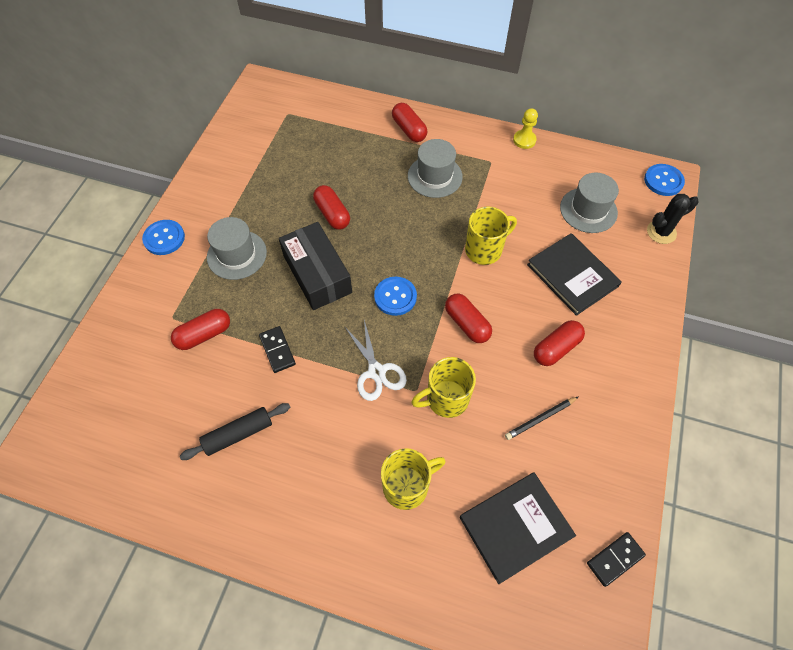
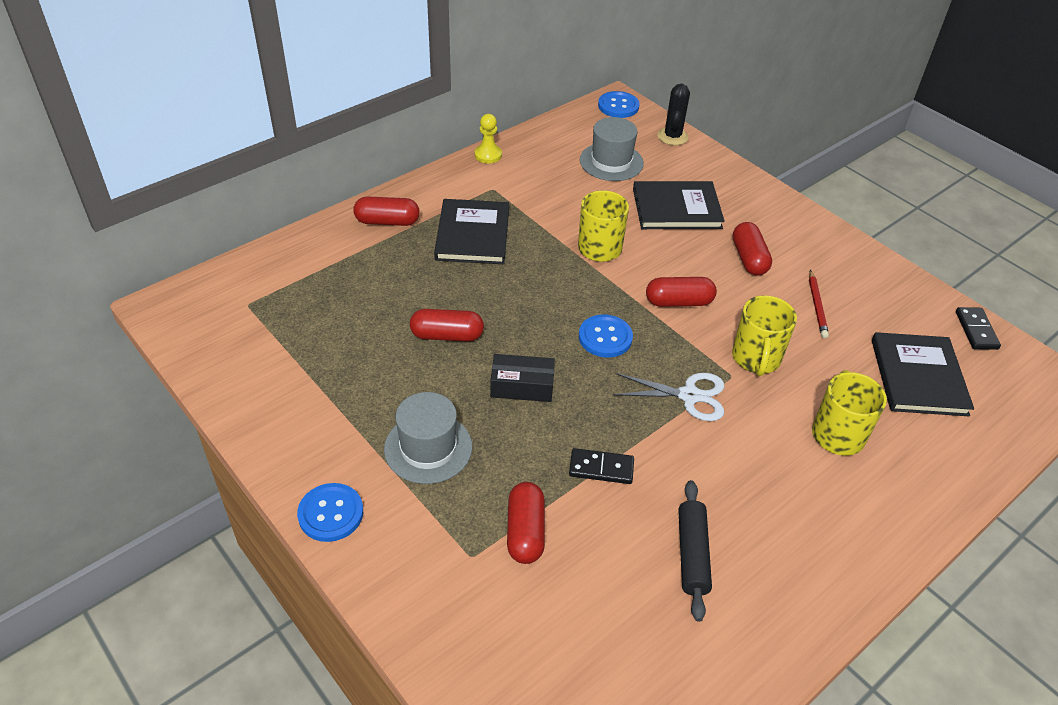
camera: 60 degrees left, 15 degrees down
(317, 274) = (522, 386): black box -> black box, size x0.61
(435, 176) = (472, 234): grey hat -> black book
(540, 418) = (816, 306): black pencil -> red pencil

